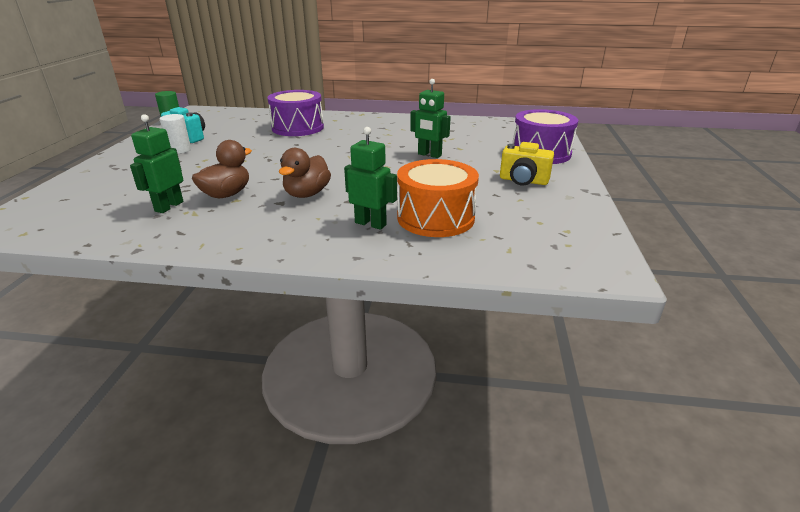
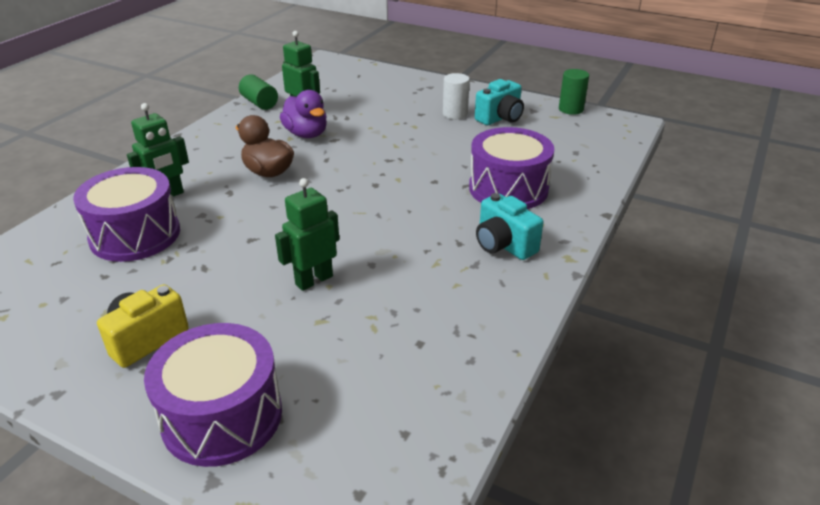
camera: 110 degrees right, 5 degrees up
(141, 235) = (259, 103): none -> green cylinder
(226, 194) = (306, 134): brown duck -> purple duck
(360, 124) = (503, 245): none -> turquoise camera
(435, 218) = (135, 235): orange drum -> purple drum

